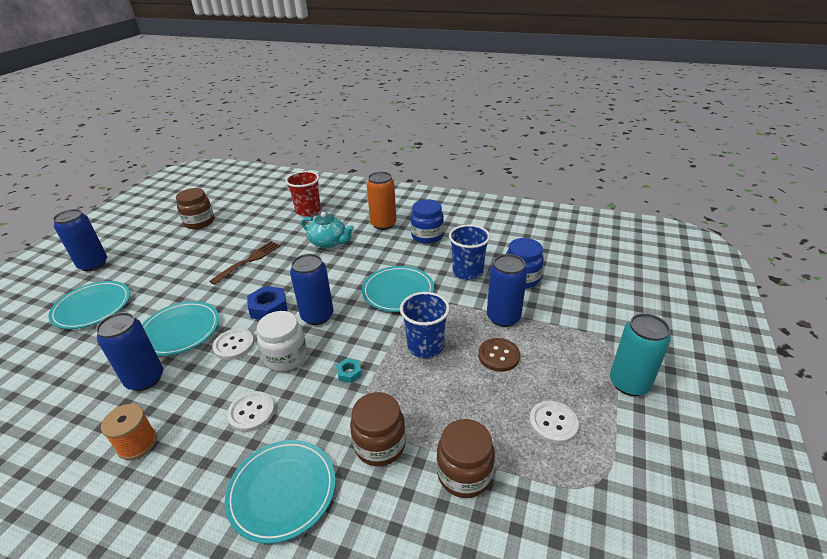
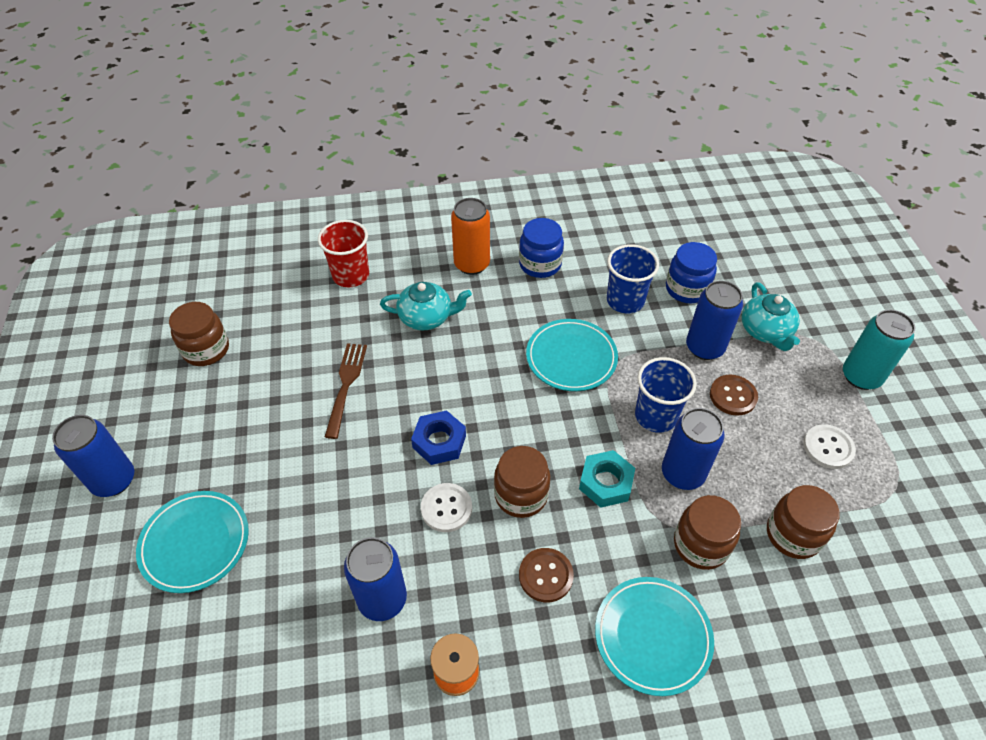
camera: 30 degrees left, 15 degrees up
(180, 331) = (358, 520): turquoise plate -> none
(251, 412) = (545, 575): white button -> brown button
(286, 357) = (521, 495): white jar -> brown jar
(317, 316) = (508, 428): blue can -> blue can (682, 473)
(349, 373) = (606, 482): turquoise nut -> turquoise nut, size x1.81
(564, 324) = (765, 331): none -> turquoise teapot

